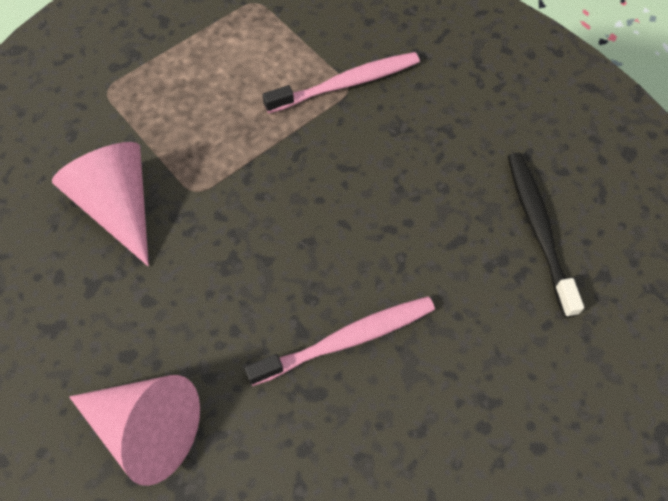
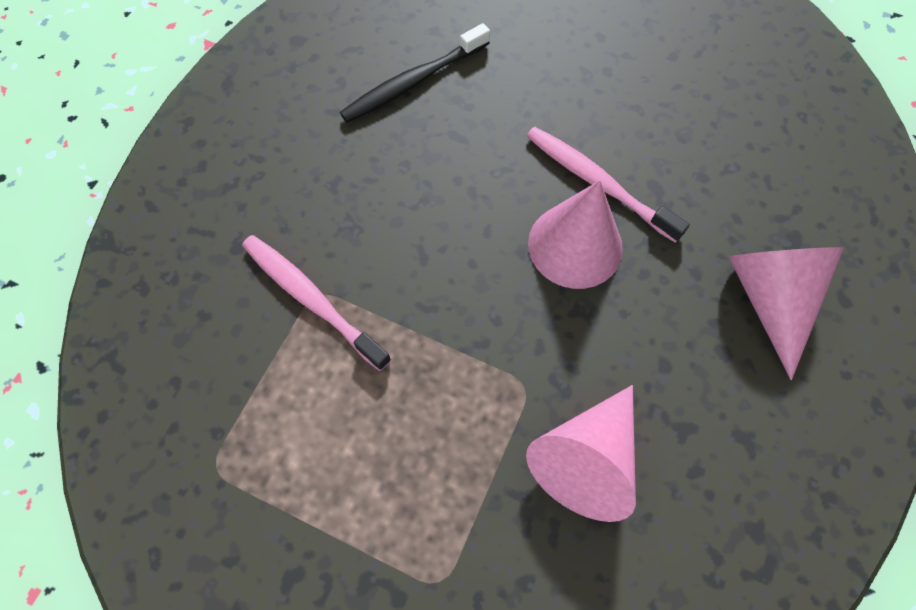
camera: 115 degrees left, 5 degrees up
(292, 286) = (575, 245): none -> pink cone

